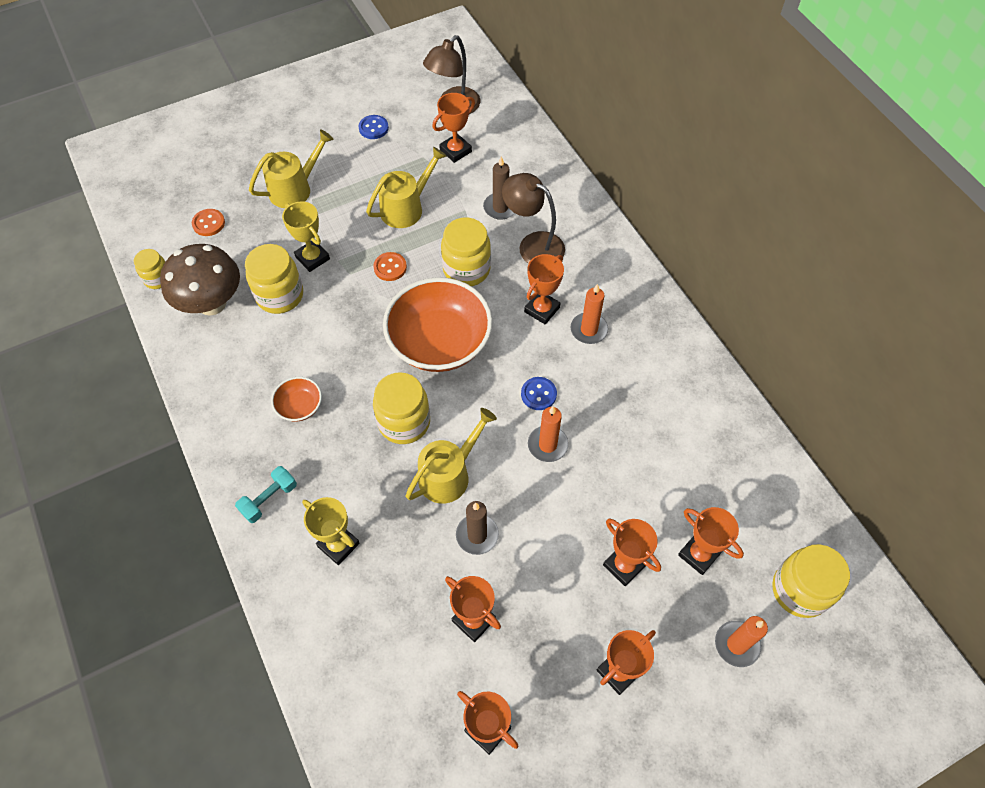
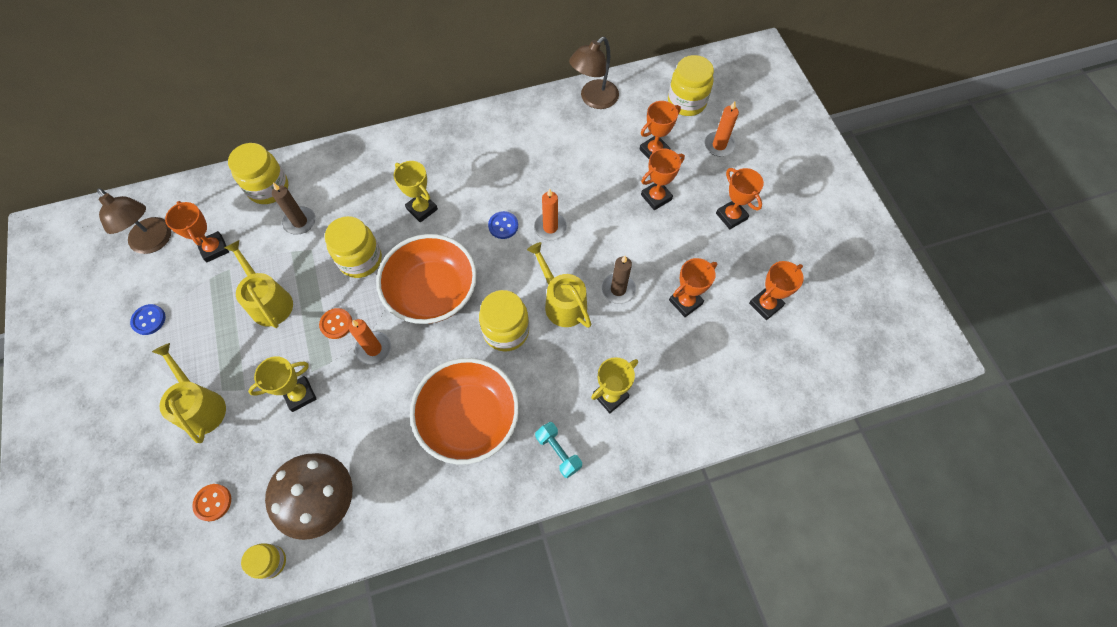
camera: 80 degrees left, 5 degrees up
(280, 295) = (336, 430): yellow jar -> yellow jar (268, 188)
(300, 406) = (469, 419): orange bowl -> orange bowl, size x2.22
(533, 245) = (351, 203): brown lamp -> brown lamp (593, 99)
(542, 309) = (422, 209): orange trophy -> yellow trophy
(589, 330) = (452, 179): orange candle -> orange candle (373, 349)

